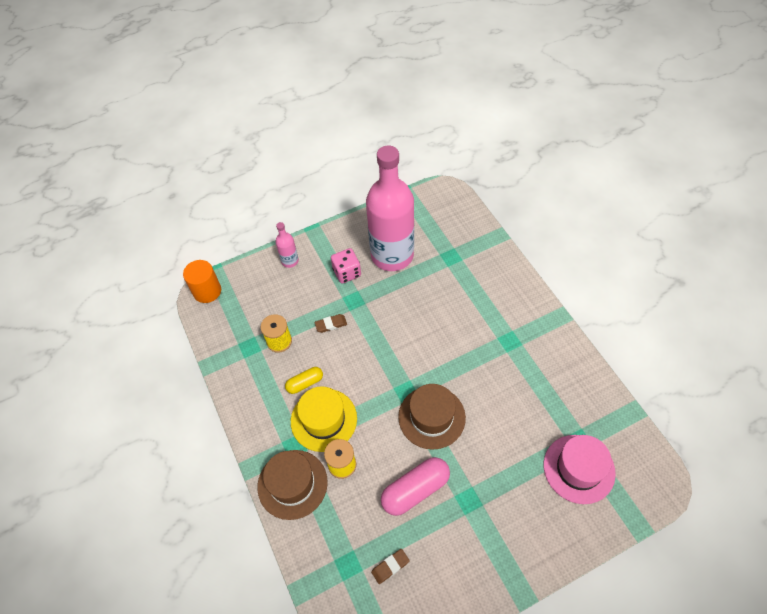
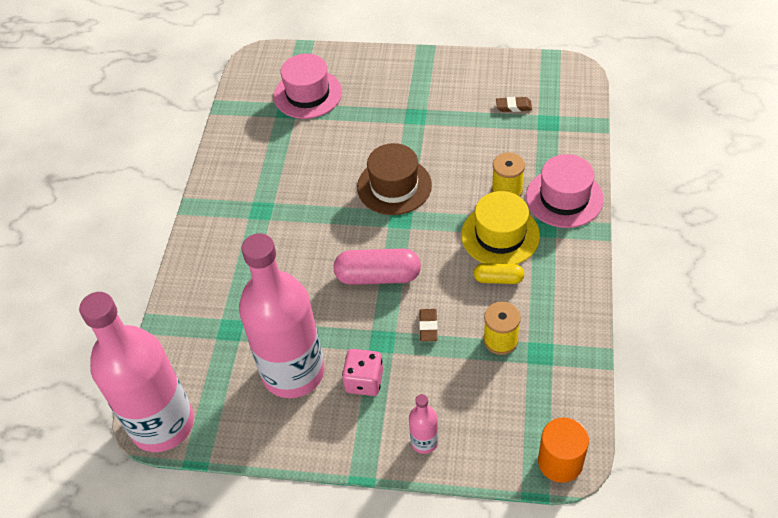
camera: 145 degrees left, 5 degrees down
(292, 484) = (564, 198): brown hat -> pink hat
(331, 324) = (428, 327): brown eraser -> brown eraser turned 75 degrees clockwise
(415, 490) = (454, 142): pink capsule -> pink capsule (378, 276)
(438, 195) = (162, 424): none -> pink bottle

